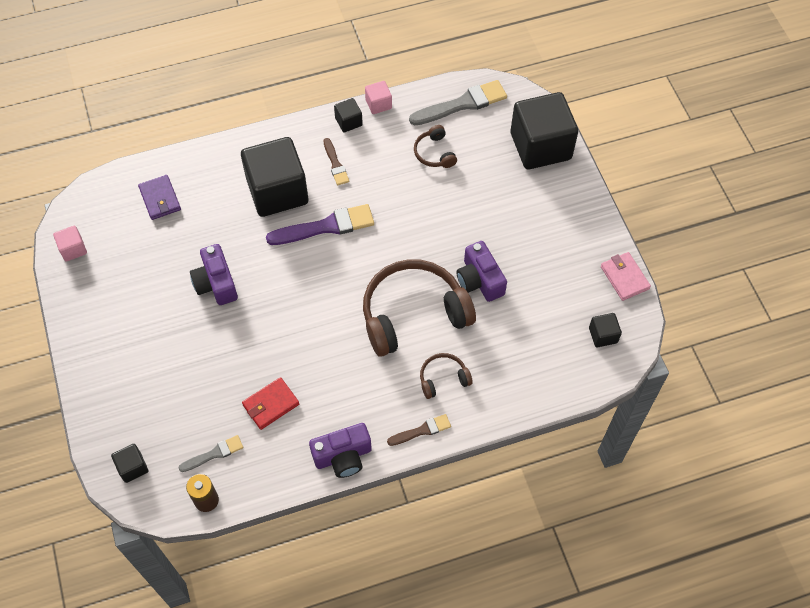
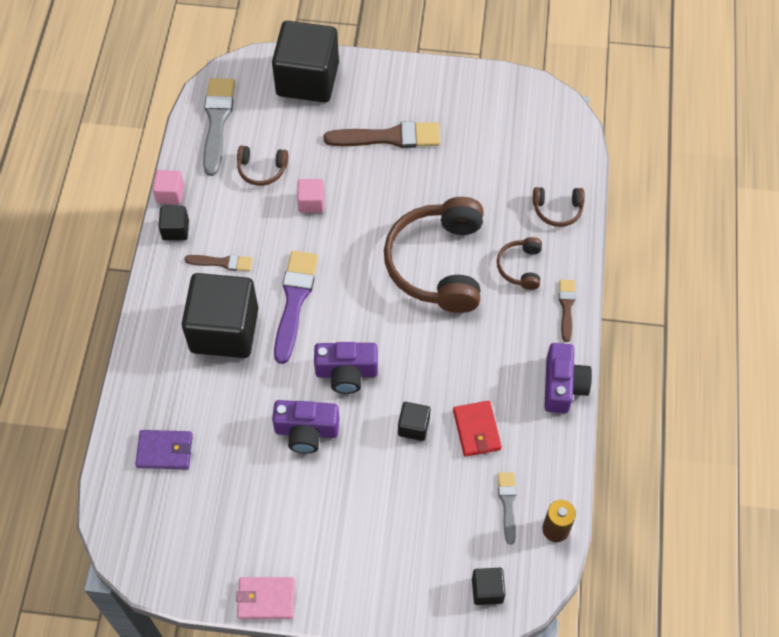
camera: 65 degrees left, 0 degrees up
(73, 249) = (180, 567): pink cube -> pink cube (311, 202)
(479, 280) = (430, 193): purple camera -> purple camera (346, 373)
(518, 227) = (389, 137): none -> brown brush
(518, 386) = (557, 210): none -> brown headphones
(603, 335) = (538, 122): black cube -> black cube (413, 426)
(624, 278) = (487, 79): pink wallet -> pink wallet (266, 599)

